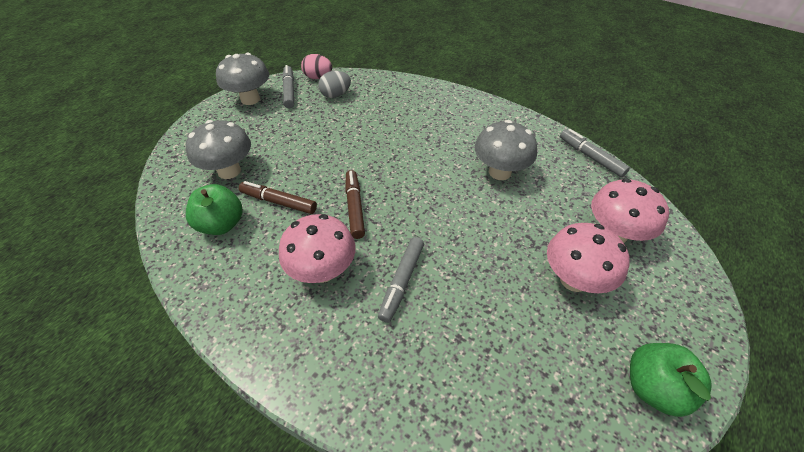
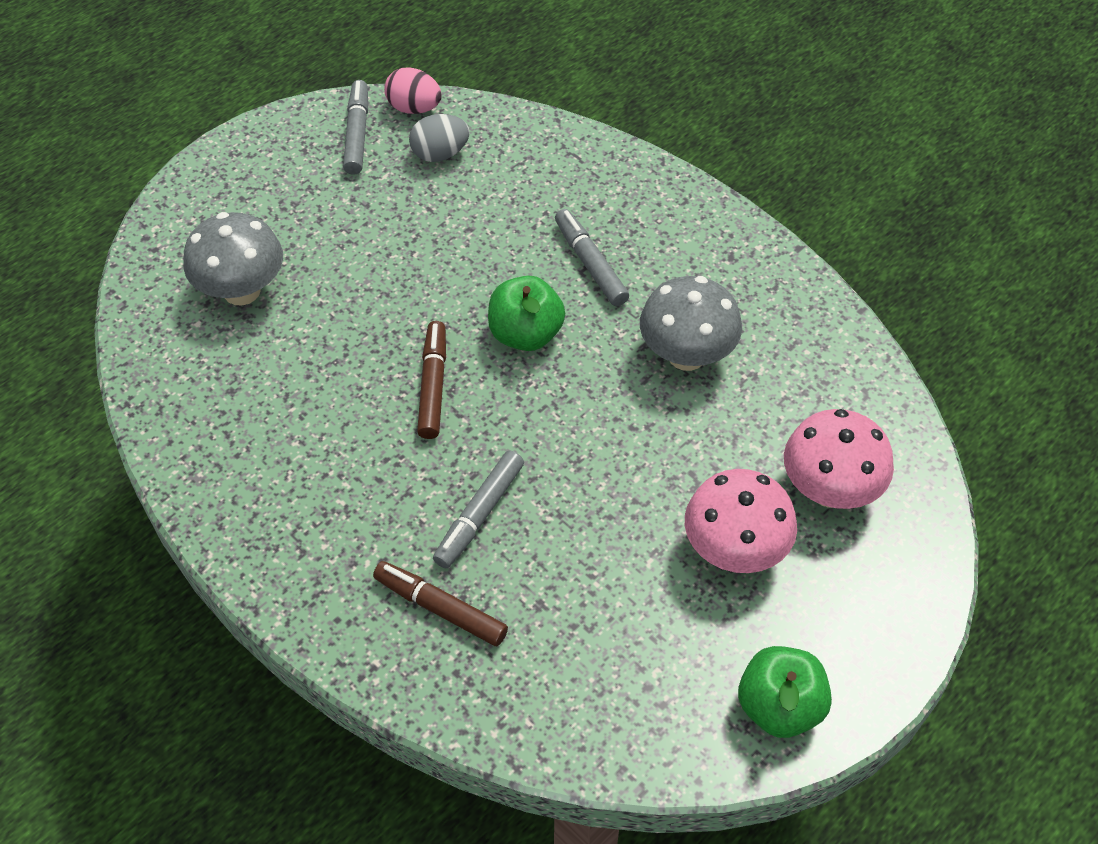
camera: 10 degrees right, 5 degrees up
(222, 224) = (226, 385): green apple -> green apple (525, 334)
(250, 99) = (285, 144): grey mushroom -> none
(279, 202) = (316, 359): brown marker -> brown marker (440, 608)
(323, 271) = (368, 481): pink mushroom -> none
(590, 157) = (856, 347): grey marker -> grey marker (590, 263)

